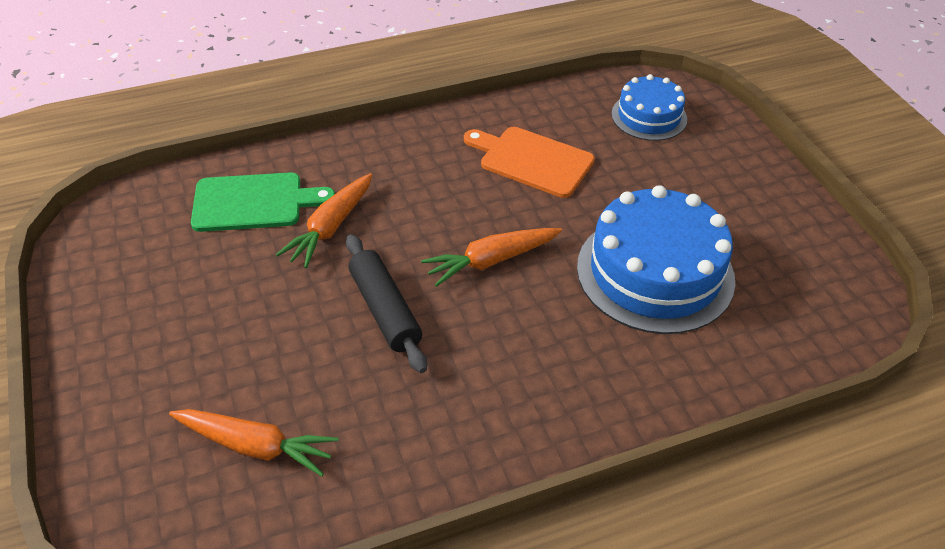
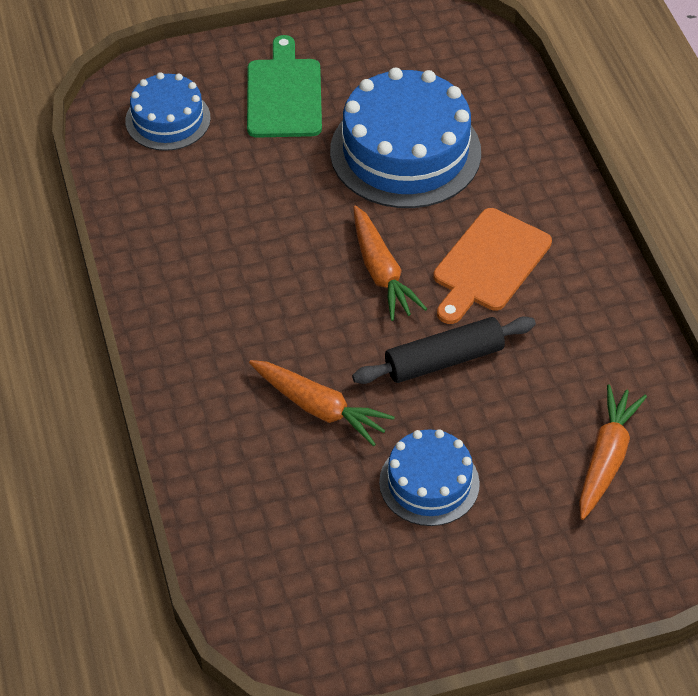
camera: 85 degrees left, 5 degrees up
(242, 303) = (429, 483): none -> blue cake
(254, 202) = (269, 484): green cutting board -> green cutting board (284, 94)
(531, 160) = (229, 226): orange cutting board -> orange cutting board (489, 264)

